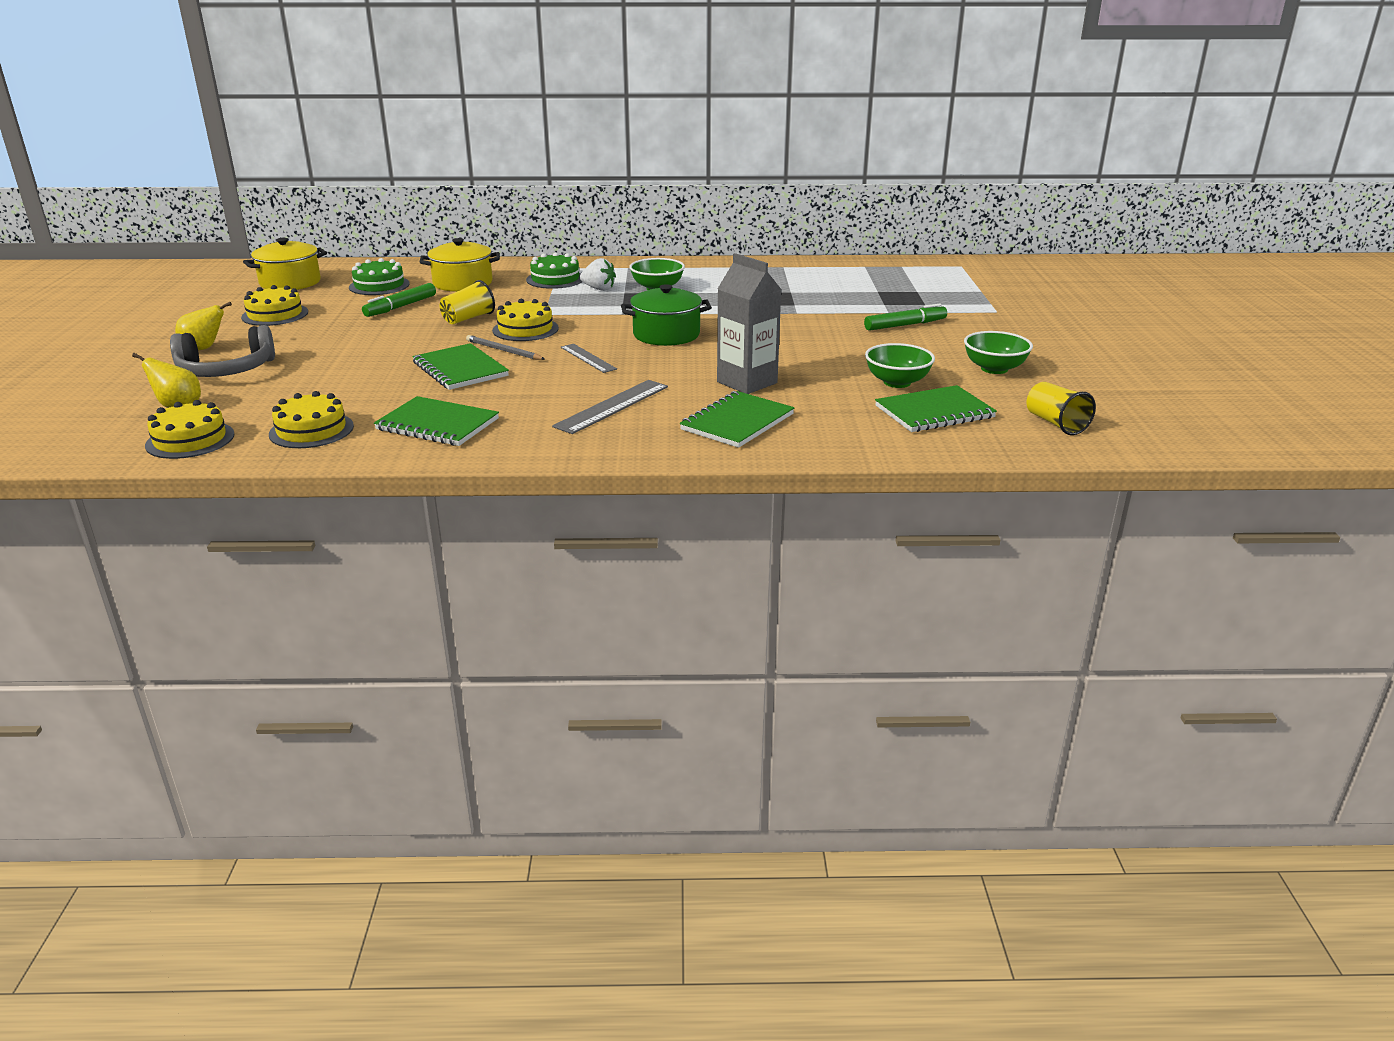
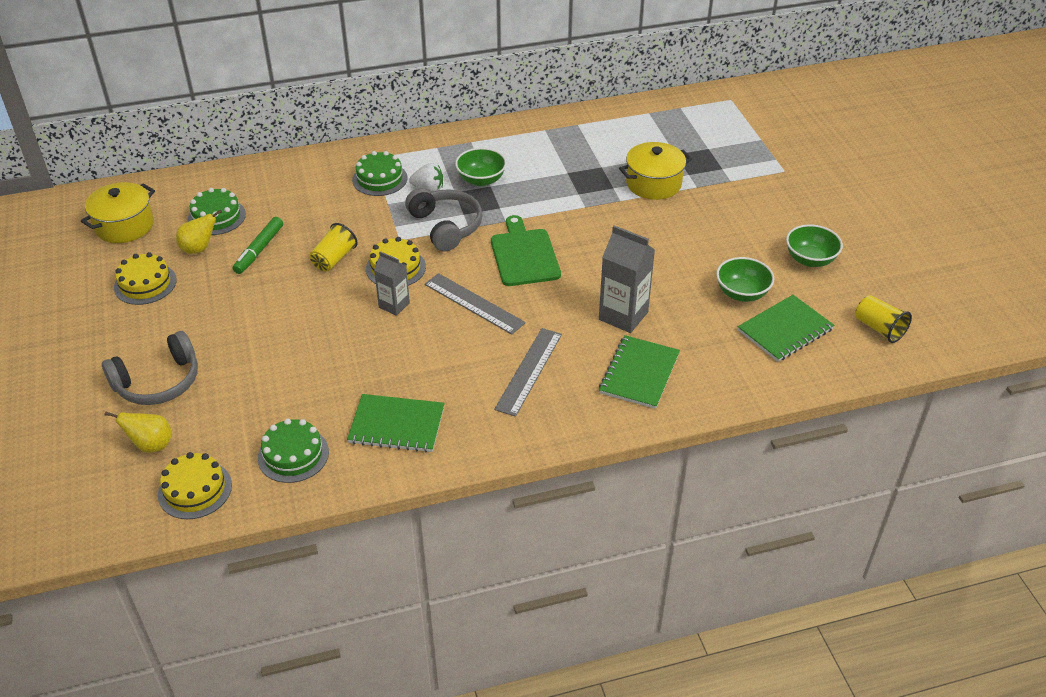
camera: 15 degrees left, 15 degrees up
(204, 348) = (113, 351): yellow pear -> yellow pear (199, 249)
(311, 430) = (293, 455): yellow cake -> green cake
(460, 369) = (371, 341): green notebook -> none
(462, 283) = (295, 200): yellow pot -> yellow pot (653, 183)
(503, 350) = (394, 305): grey pencil -> grey carton
(588, 358) = (474, 303): grey ruler -> grey ruler, size x1.55
(598, 311) = (446, 226): none -> grey headphones
(666, 335) = (524, 255): green pot -> green cutting board
(905, 325) = (718, 205): green marker -> none

